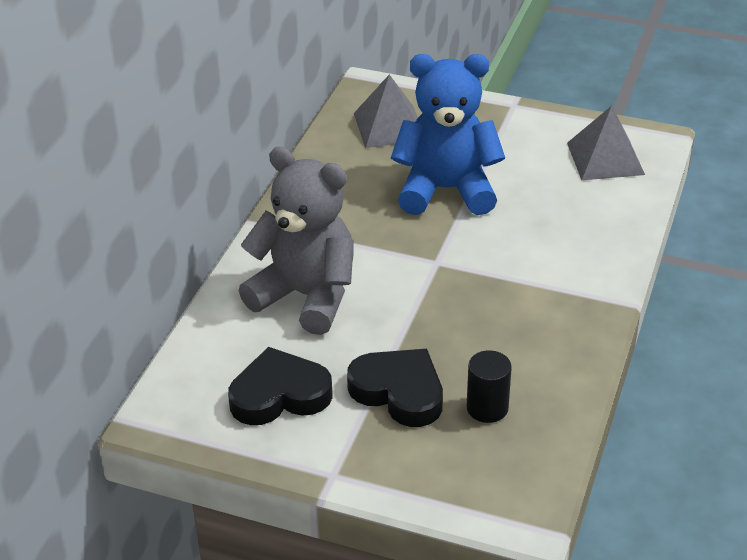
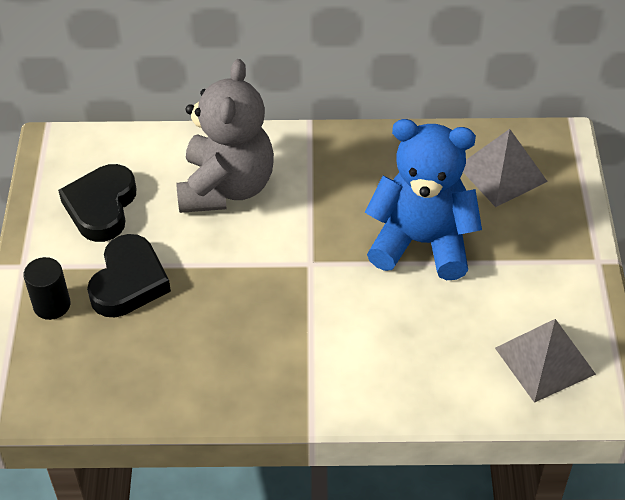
camera: 70 degrees right, 10 degrees up
(279, 395) = (101, 207): black heart -> black heart turned 135 degrees counterclockwise
(446, 190) = (422, 242): blue teddy bear -> blue teddy bear turned 60 degrees counterclockwise
(487, 408) = (128, 348): black cylinder -> black cylinder (52, 305)

